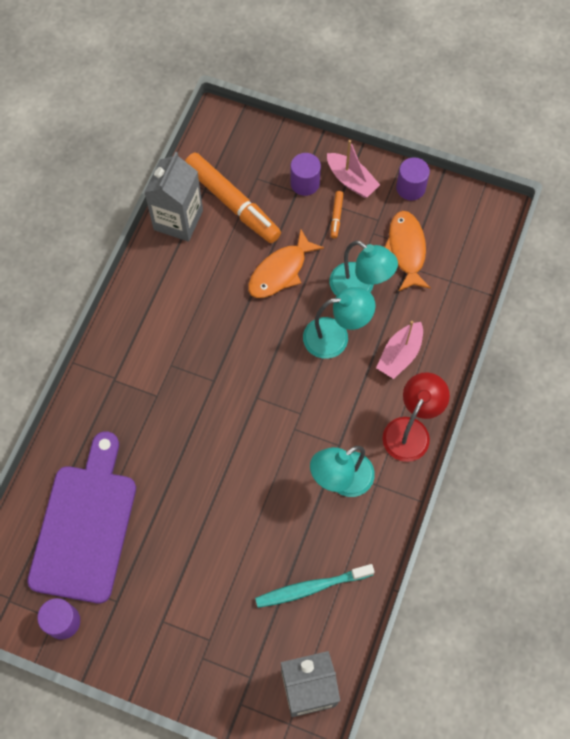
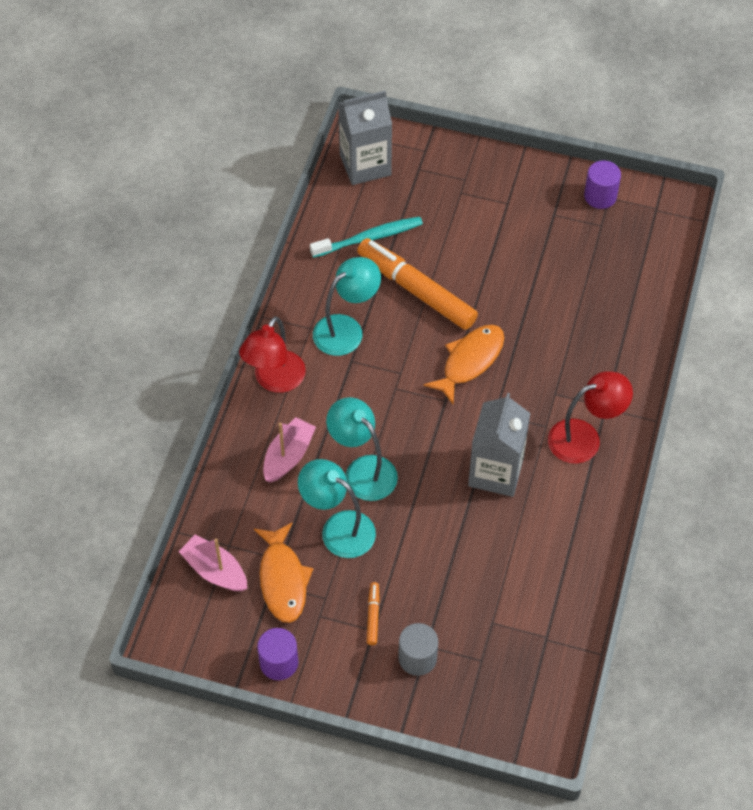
camera: 175 degrees right, 10 degrees down
(85, 525) = (600, 271): purple cutting board -> none
(139, 351) = (584, 438): none -> red lamp
(178, 220) = (572, 595): grey carton -> grey carton (496, 472)
(232, 203) = (507, 623): orange marker -> orange marker (416, 290)
(280, 271) = (435, 540): orange fish -> orange fish (470, 361)
(305, 183) = (417, 658): purple cylinder -> grey cylinder
(335, 337) = (363, 470): turquoise lamp -> turquoise lamp turned 60 degrees clockwise
(351, 181) = (357, 666): pink boat -> pink boat (215, 570)

